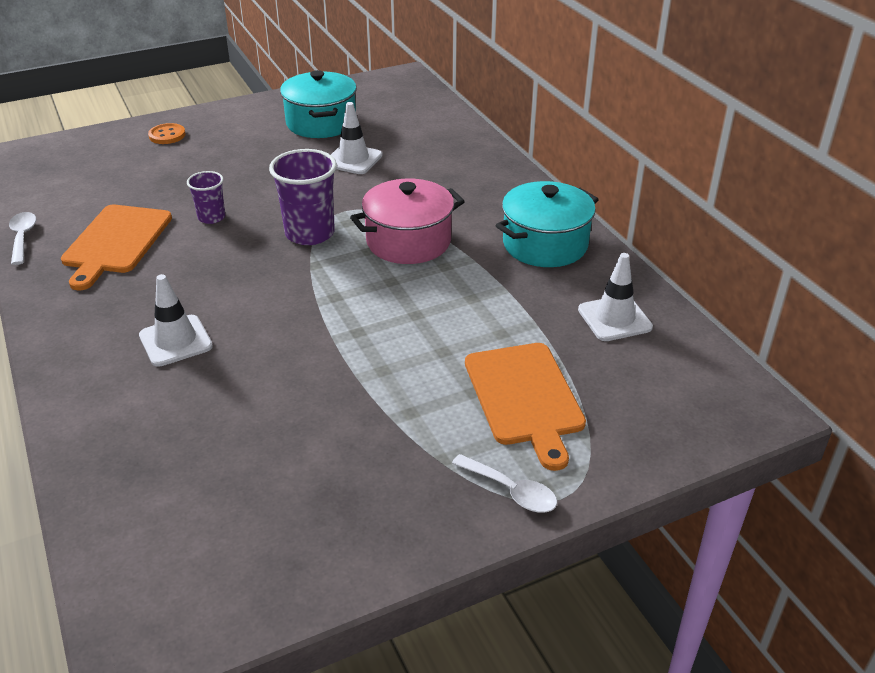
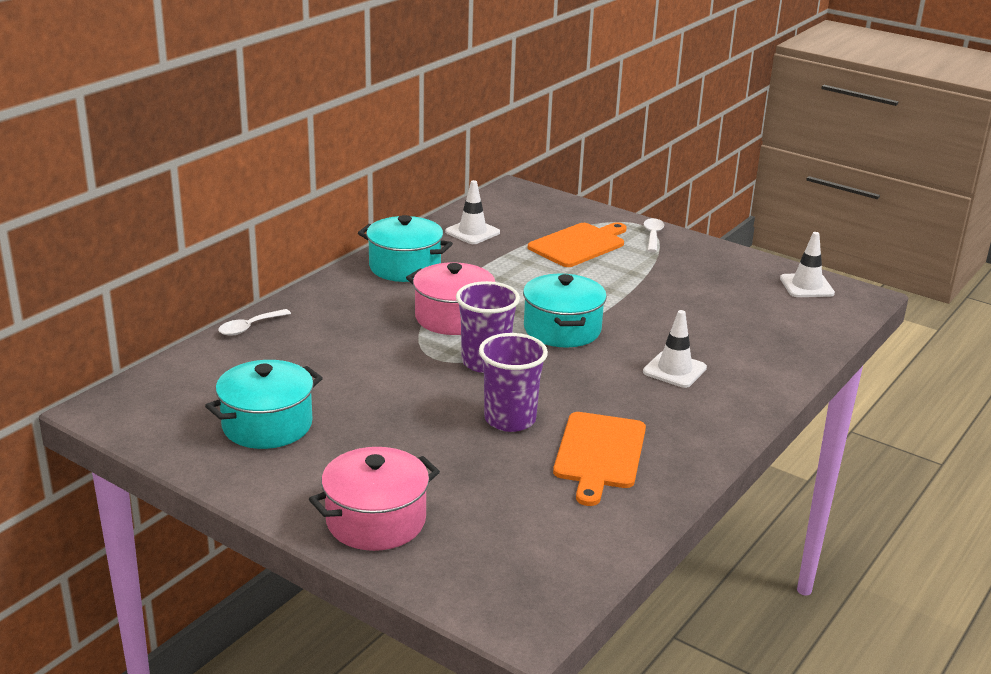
camera: 120 degrees left, 10 degrees down
(23, 237) = (651, 513): white spoon -> white spoon (249, 327)
(115, 242) = (599, 454): orange cutting board -> orange cutting board turned 120 degrees clockwise
(167, 135) = (376, 521): orange button -> pink pot
(211, 217) = (510, 419): purple cup -> purple cup, size x1.77
(324, 299) = (562, 329): none -> turquoise pot
(353, 159) = (337, 381): white traffic cone -> white traffic cone (806, 286)

